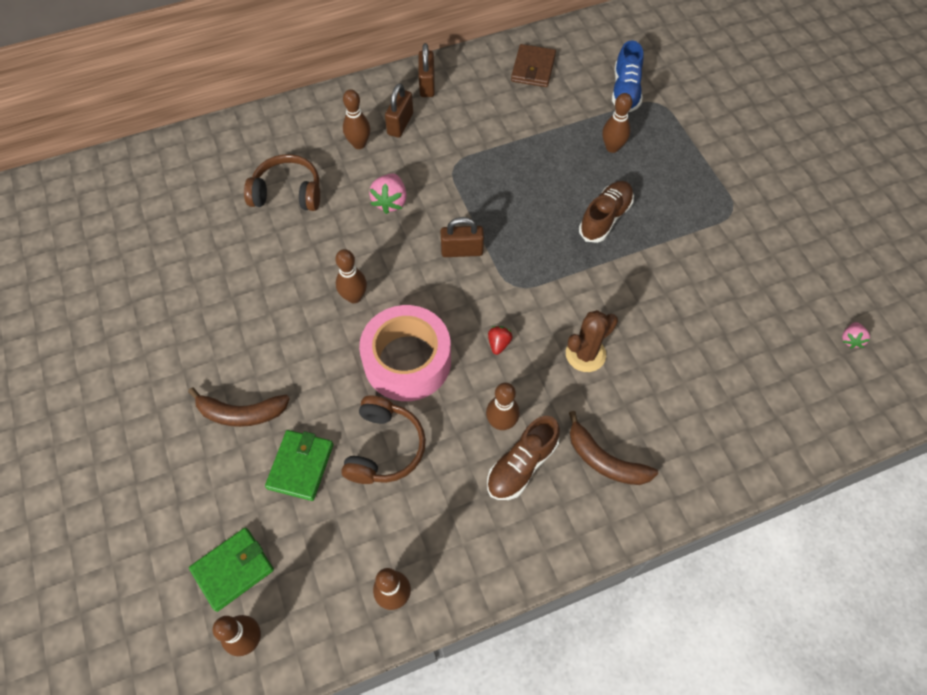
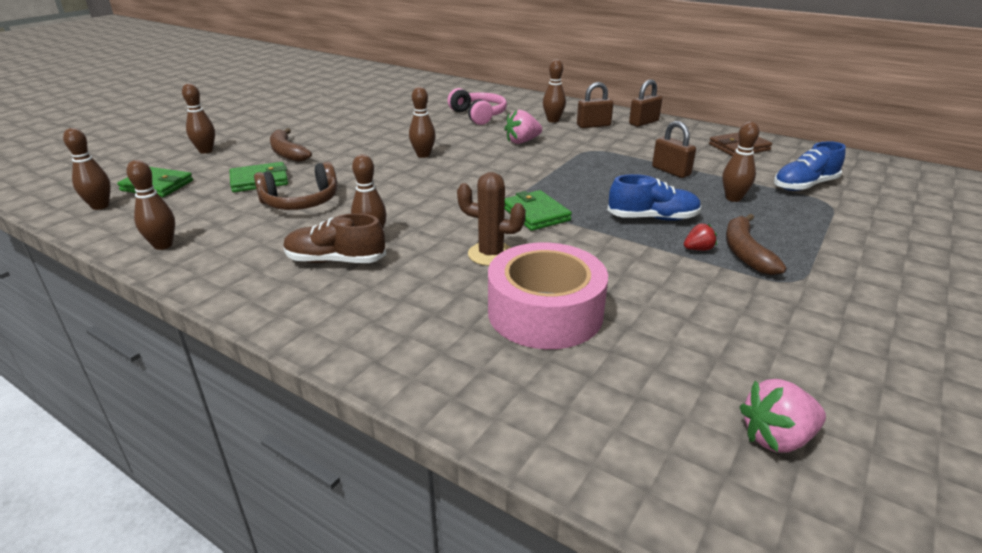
camera: 55 degrees right, 30 degrees down
(161, 493) = (206, 151): none -> brown bowling pin
(288, 193) = (478, 115): brown headphones -> pink headphones
(407, 361) = (389, 186): pink tape -> pink tape (545, 312)
(462, 251) = (519, 175): brown padlock -> brown padlock (671, 171)
(499, 343) = (450, 214): red strawberry -> red strawberry (698, 249)
(543, 286) = (535, 214): none -> green wallet
(605, 218) = (652, 218): brown shoe -> blue shoe
(605, 460) = (381, 301): brown banana -> brown banana (745, 252)
(850, 339) = (776, 438): pink strawberry -> pink strawberry, size x1.67

